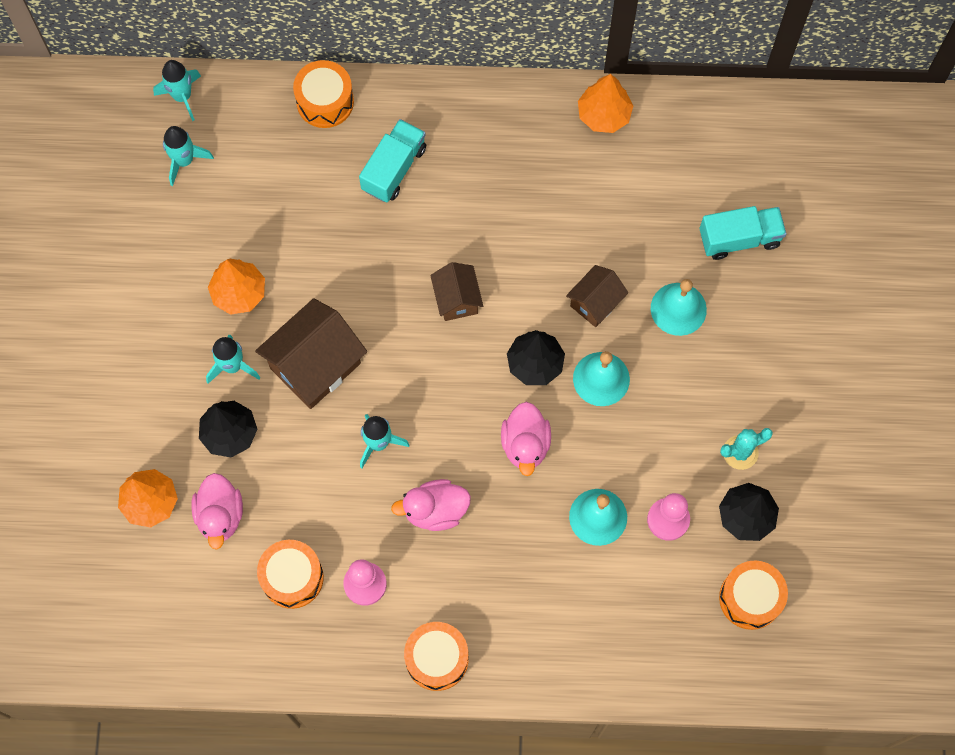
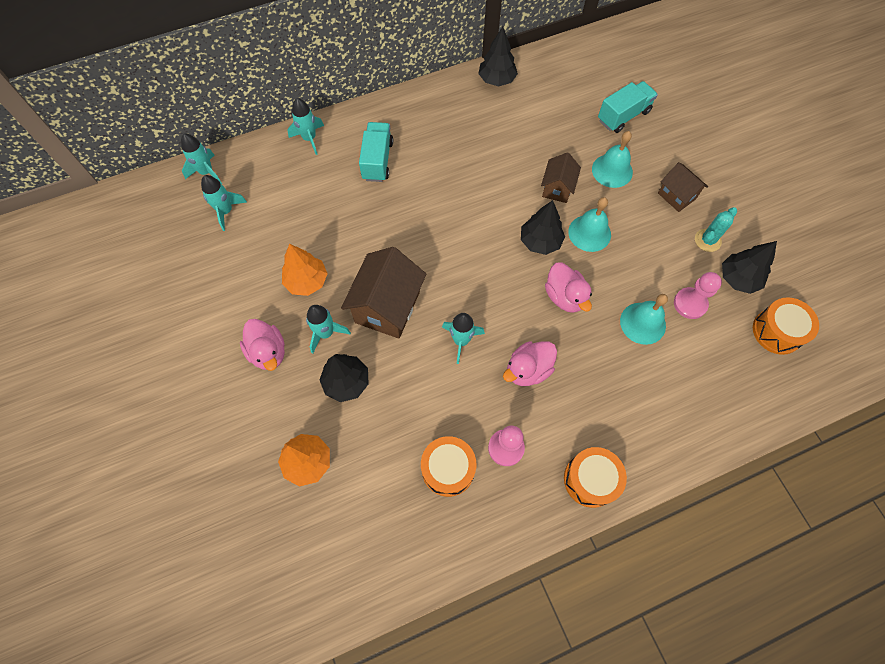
camera: 25 degrees left, 5 degrees down
(220, 515) = (368, 447): pink duck -> pink duck (268, 352)
(325, 101) = (309, 139): orange drum -> turquoise rocket
(457, 299) = (464, 223): brown house -> brown house (676, 196)
(604, 115) = (497, 80): orange tree -> black tree

